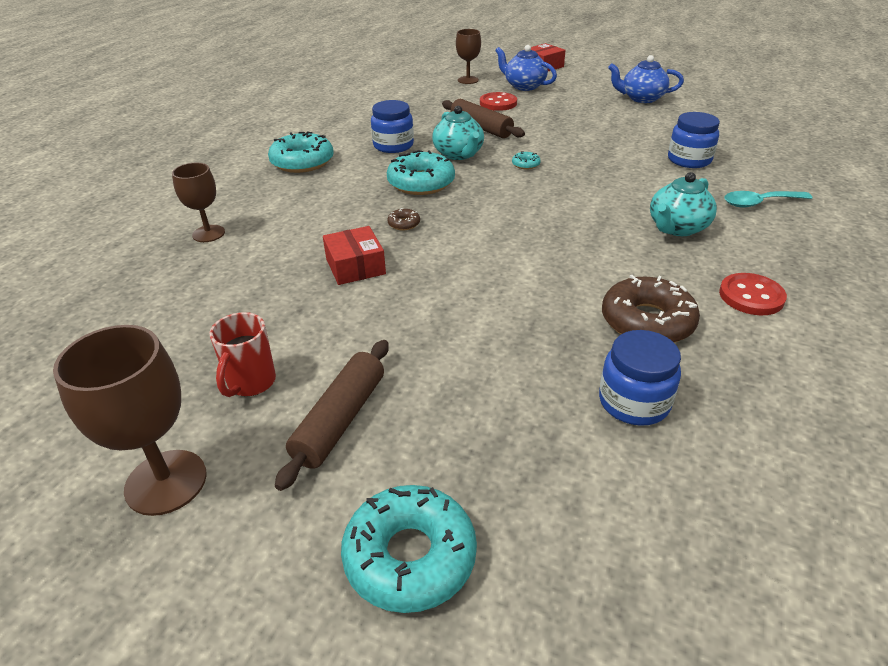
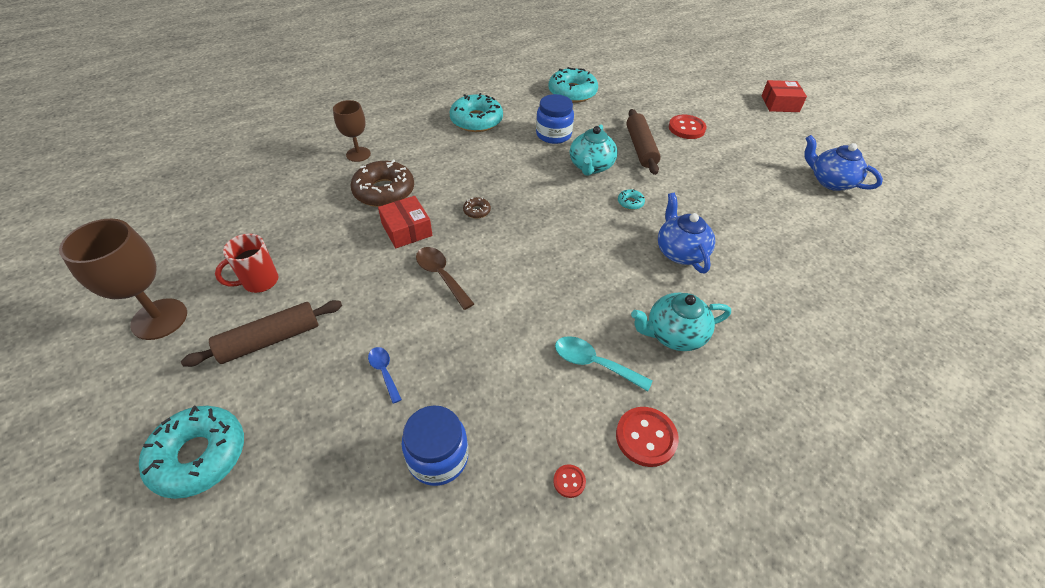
camera: 35 degrees right, 10 degrees up
(355, 266) = (406, 230): red box -> red box turned 45 degrees counterclockwise
(421, 183) = (531, 180): turquoise donut -> turquoise donut (572, 92)
(442, 282) = (441, 276): none -> brown spoon
(468, 80) = (691, 92): brown goblet -> none
(496, 375) = (384, 372): none -> blue spoon
(524, 86) = (733, 119): blue teapot -> blue teapot (680, 252)
(647, 321) = (533, 401): brown donut -> brown donut (384, 191)
(689, 160) = (783, 272): blue jar -> none
(745, 353) = (569, 481): none -> red button
(759, 203) = (788, 355): turquoise spoon -> turquoise spoon (594, 363)

